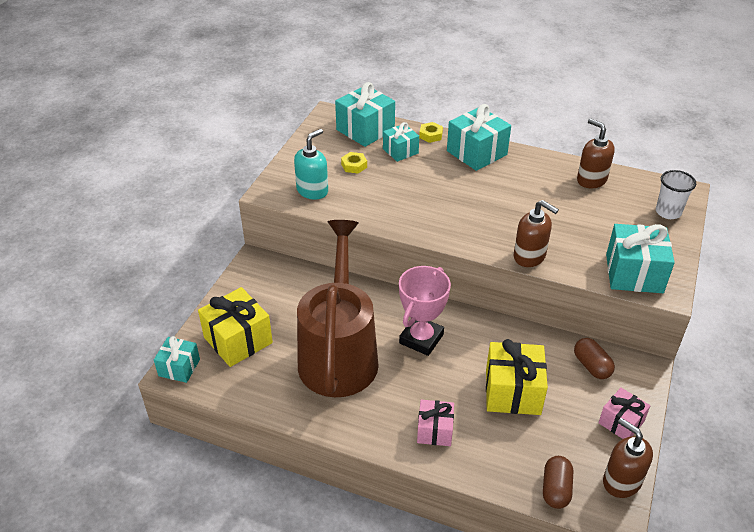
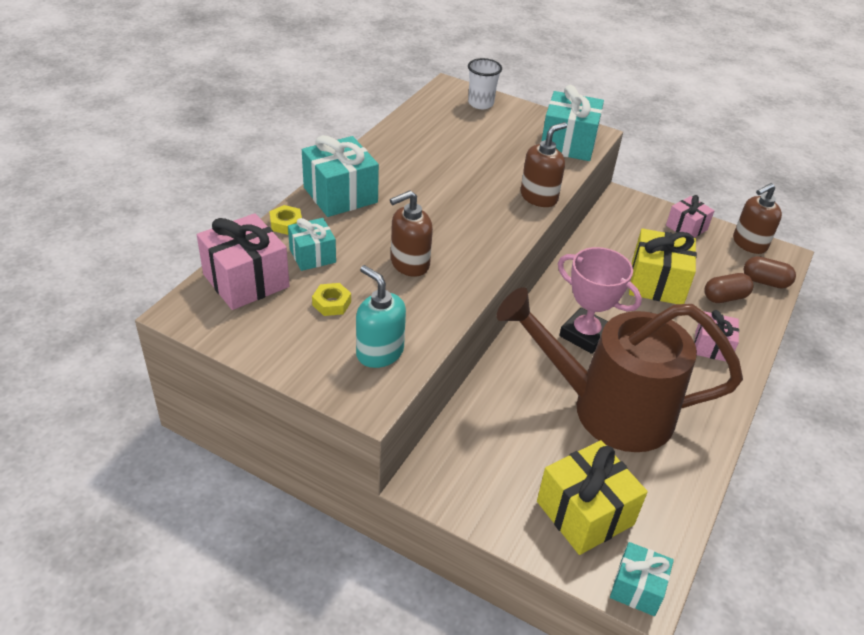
camera: 85 degrees left, 0 degrees up
(365, 130) = (246, 281): turquoise gift -> pink gift
(591, 180) = (418, 131): brown soap dispenser -> brown soap dispenser (409, 264)
(591, 366) = (621, 227): brown capsule -> brown capsule (725, 297)

